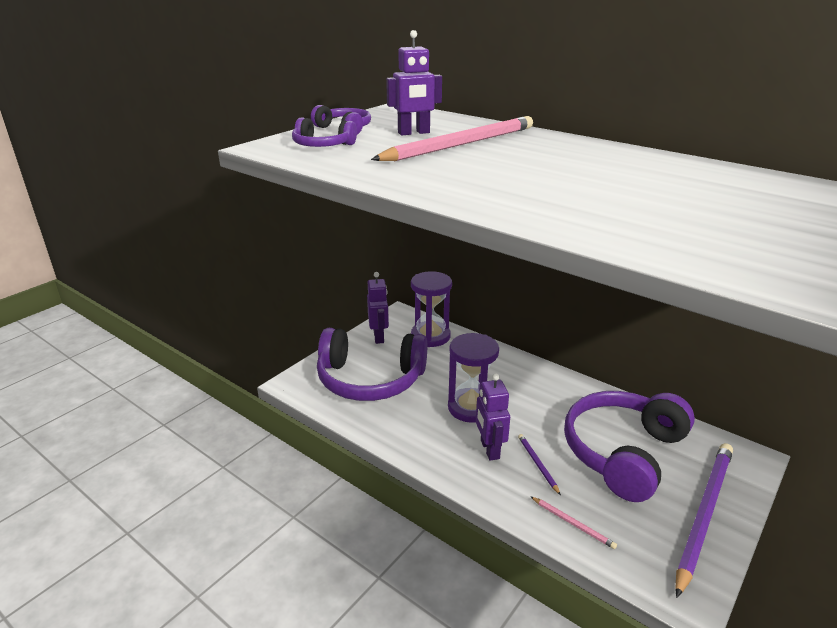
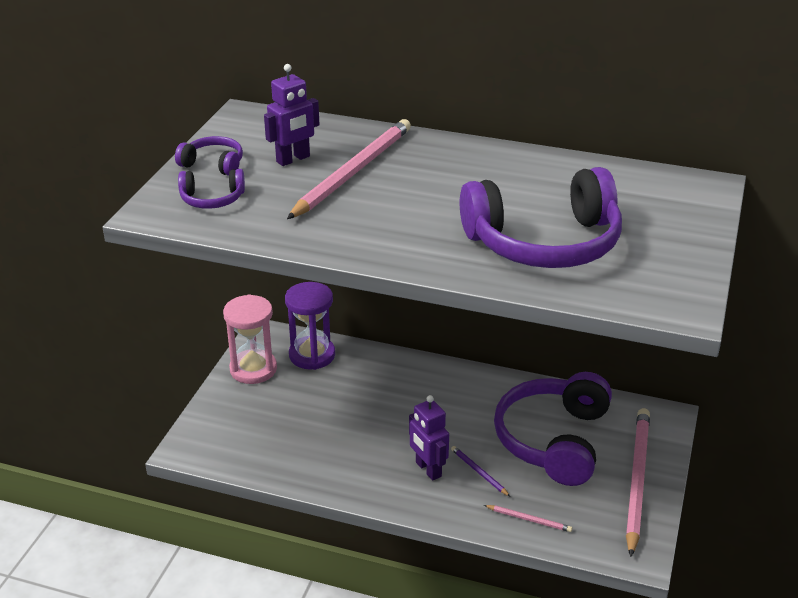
camera: 20 degrees left, 5 degrees up
(370, 379) = (270, 424): purple headphones -> purple headphones (544, 243)
(379, 337) = (253, 369): purple robot -> pink hourglass
(471, 407) = (392, 430): purple hourglass -> none
(704, 514) = (637, 480): purple pencil -> pink pencil

